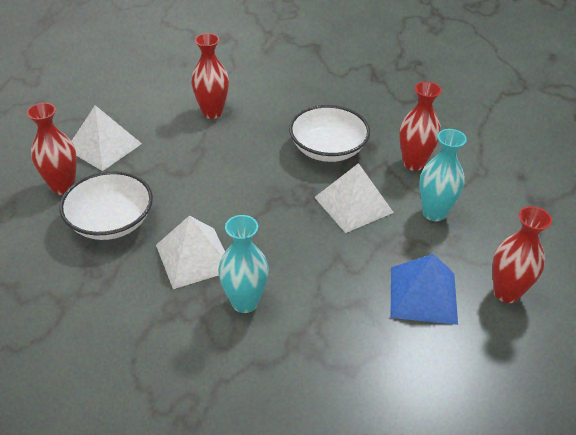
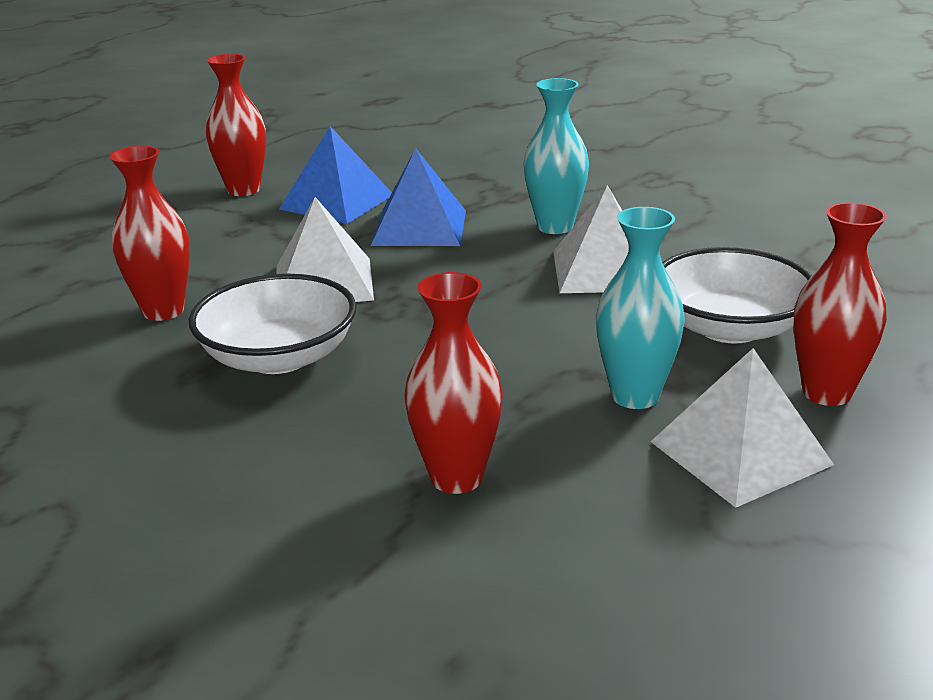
camera: 155 degrees left, 15 degrees down
(338, 276) = (419, 227): none -> blue pyramid
(434, 213) = (222, 256): turquoise vase -> turquoise vase (635, 396)

